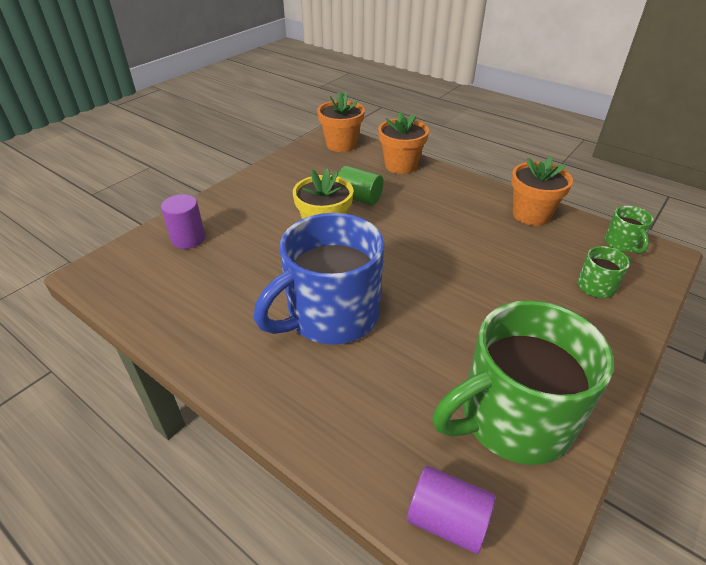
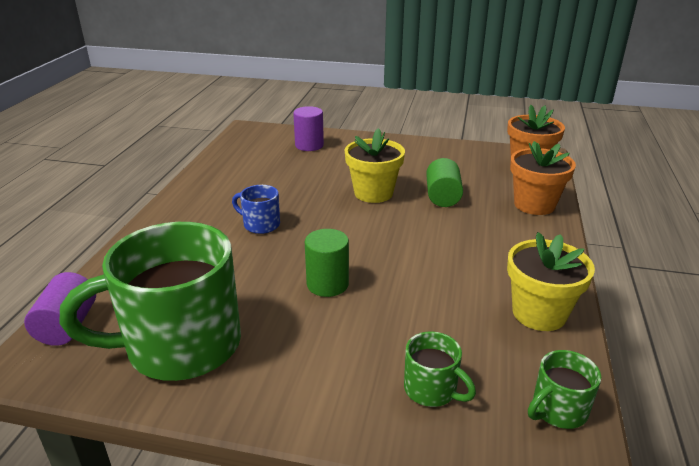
camera: 65 degrees right, 10 degrees down
(330, 315) = (260, 224): blue mug -> blue mug, size x0.43
(456, 299) = (327, 284): none -> green cylinder
(512, 419) = (180, 345): green mug -> green mug turned 60 degrees counterclockwise
(531, 215) = (539, 313): orange flower pot -> yellow flower pot

